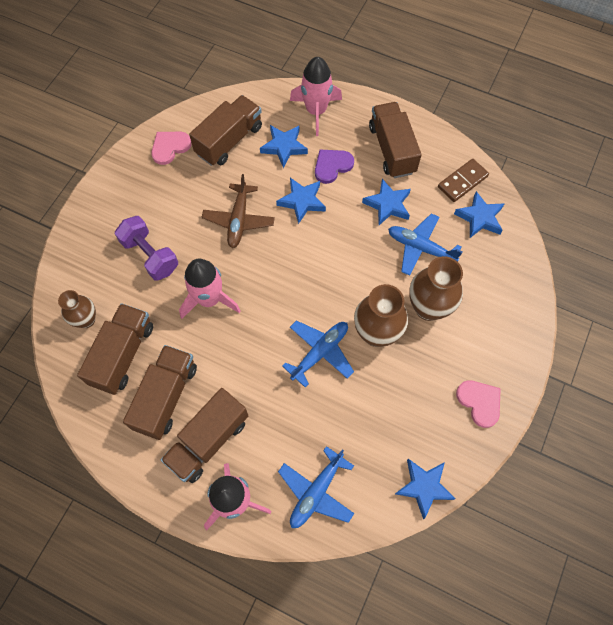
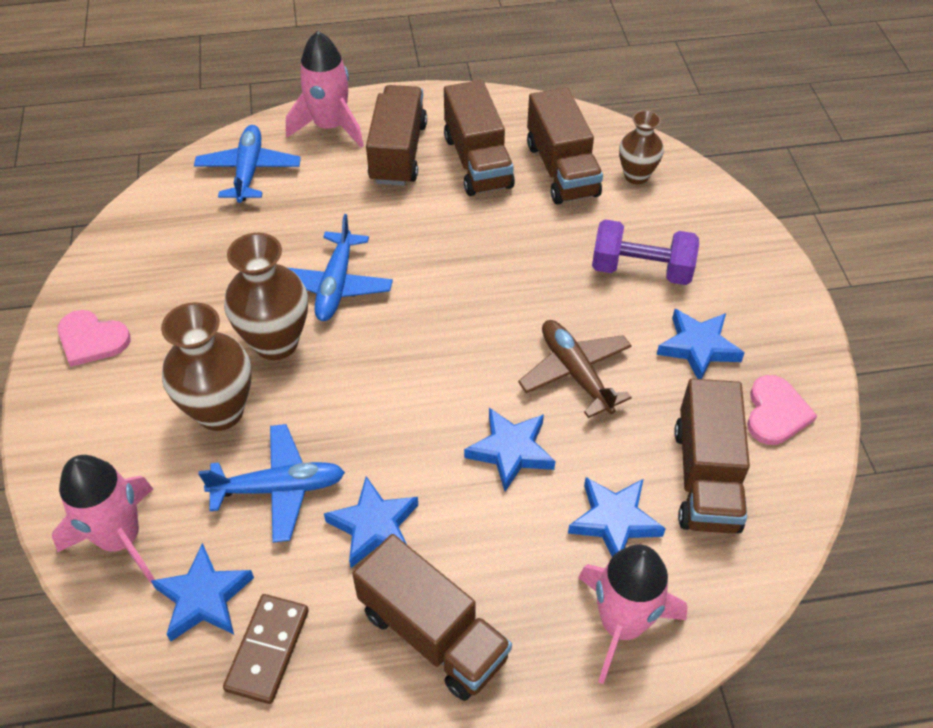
camera: 145 degrees right, 15 degrees down
(209, 299) = (521, 265): pink rocket -> pink rocket (121, 538)
(332, 166) = (511, 537): purple heart -> none
(424, 487) = (127, 229): blue star -> blue star (698, 347)

